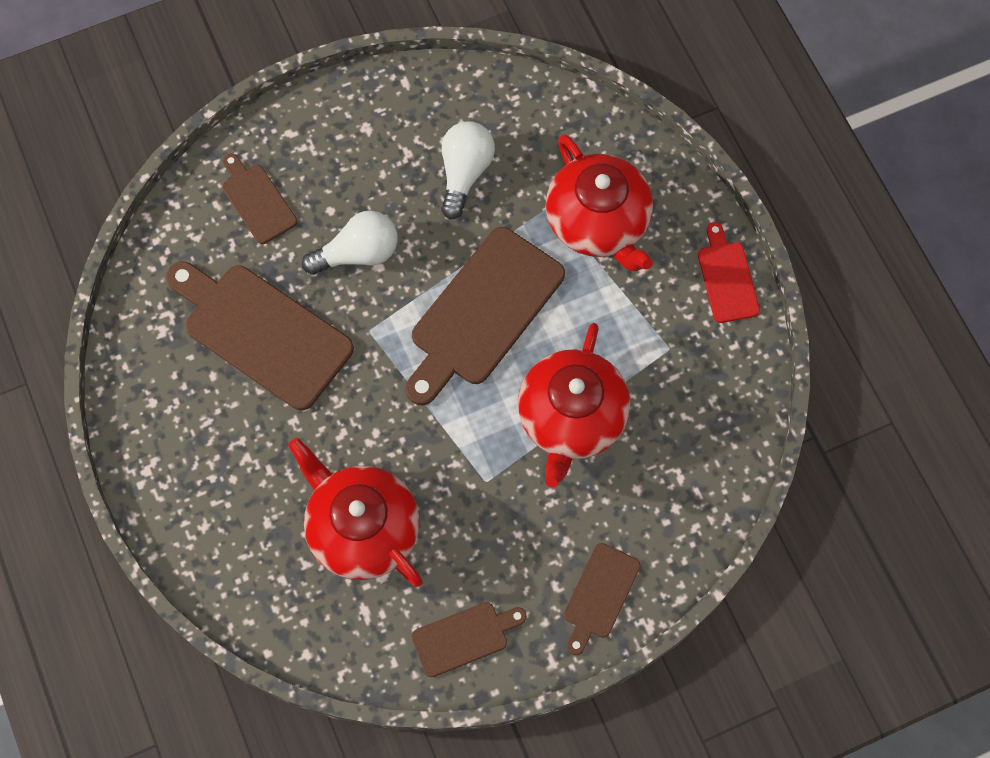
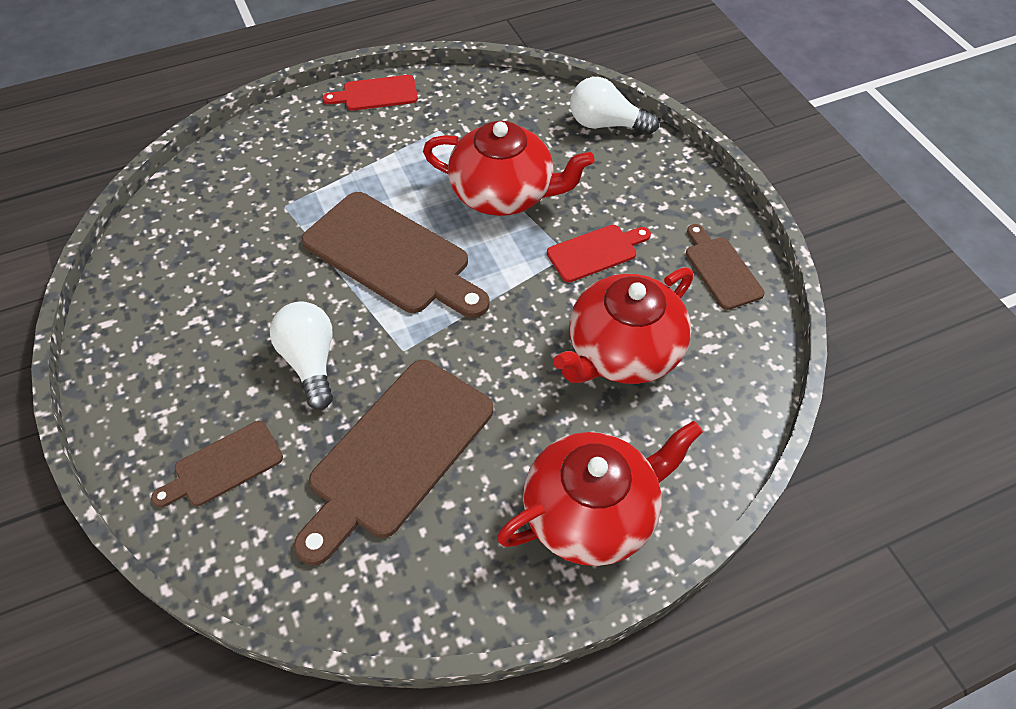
camera: 90 degrees left, 15 degrees down
(464, 173) = (232, 271): white light bulb -> white light bulb (606, 124)
(488, 510) = (596, 252): none -> red cutting board
(598, 222) = (308, 172): red teapot -> red teapot (592, 513)
(599, 595) = (667, 178): brown cutting board -> none

